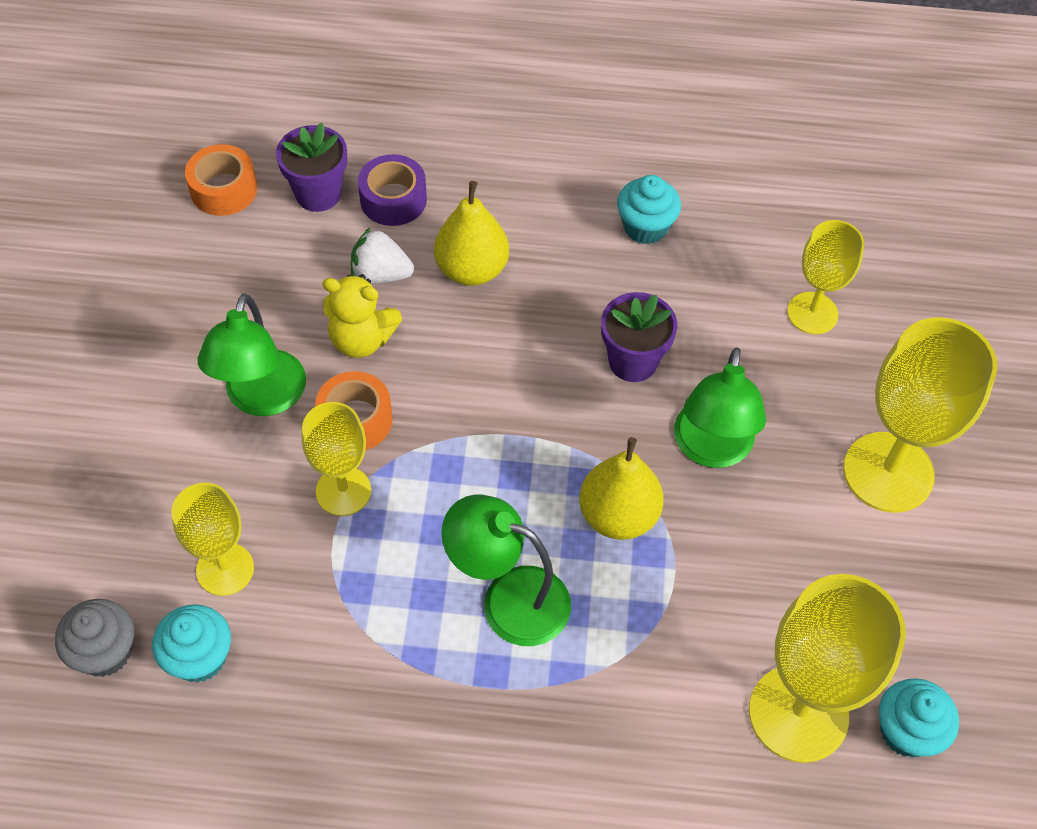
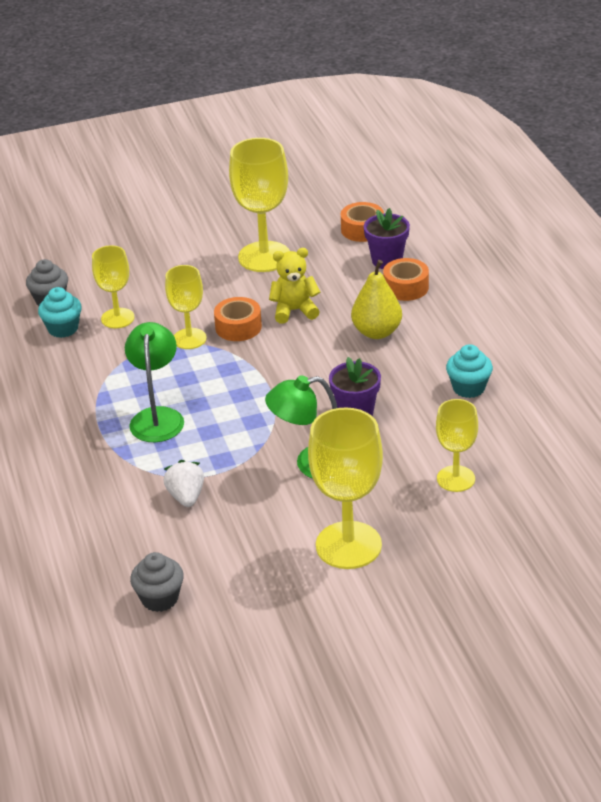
camera: 70 degrees right, 20 degrees down
(262, 398) = (230, 292): green lamp -> none
(361, 339) = (294, 311): yellow teddy bear -> yellow teddy bear turned 90 degrees clockwise
(380, 274) = (346, 301): white strawberry -> white strawberry (186, 496)
(393, 199) = (406, 287): purple tape -> orange tape
(618, 515) = (239, 441): yellow pear -> none
(798, 713) = (147, 549): yellow goblet -> yellow goblet (264, 257)
(907, 731) = (160, 598): turquoise cupcake -> grey cupcake

